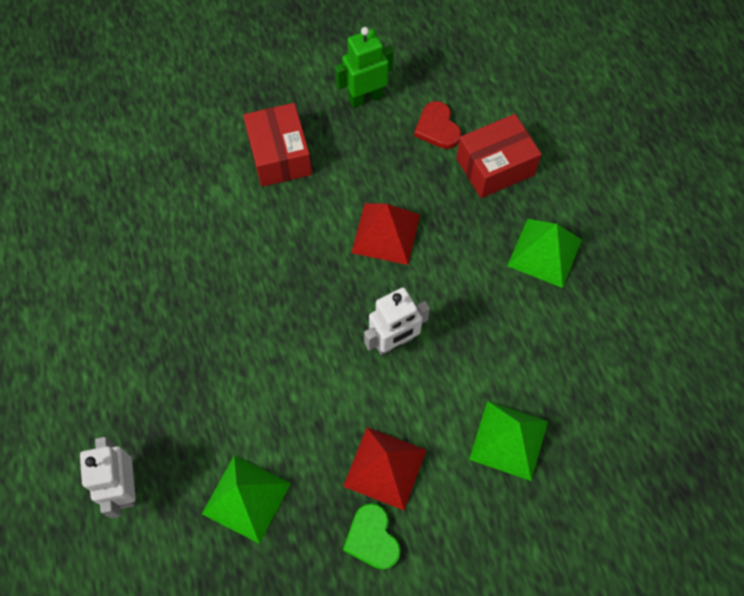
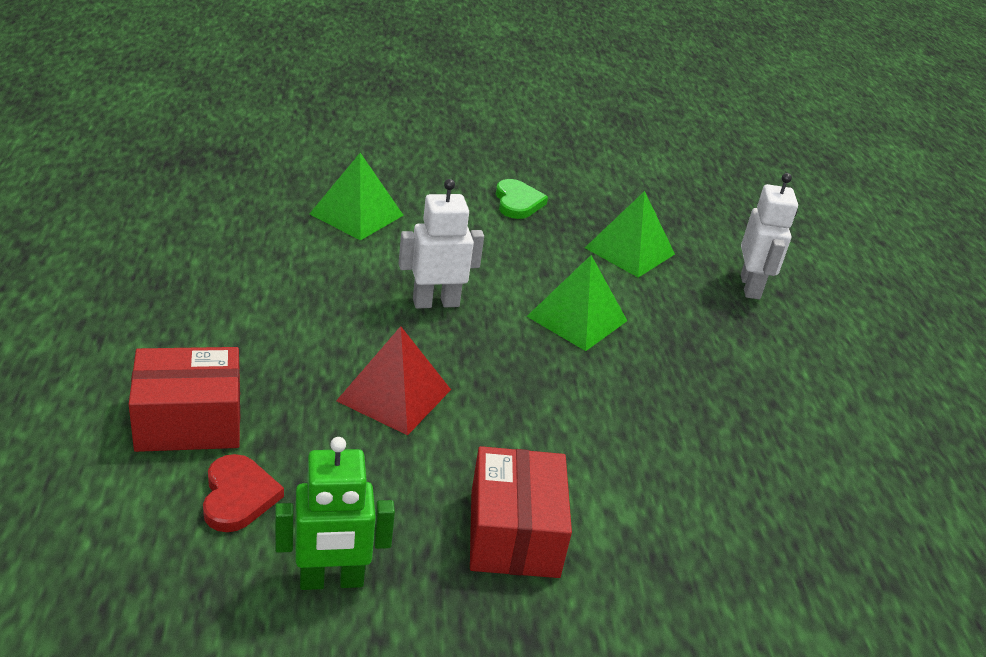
camera: 170 degrees left, 30 degrees down
(385, 467) = (488, 232): red pyramid -> none
(544, 252) = (201, 320): green pyramid -> green pyramid (577, 318)

